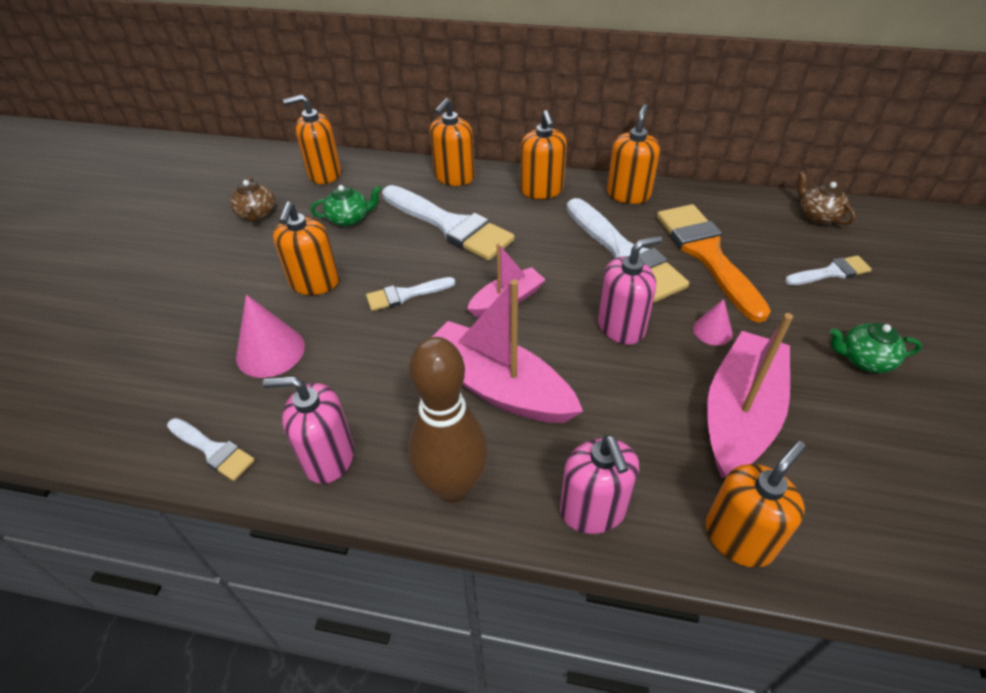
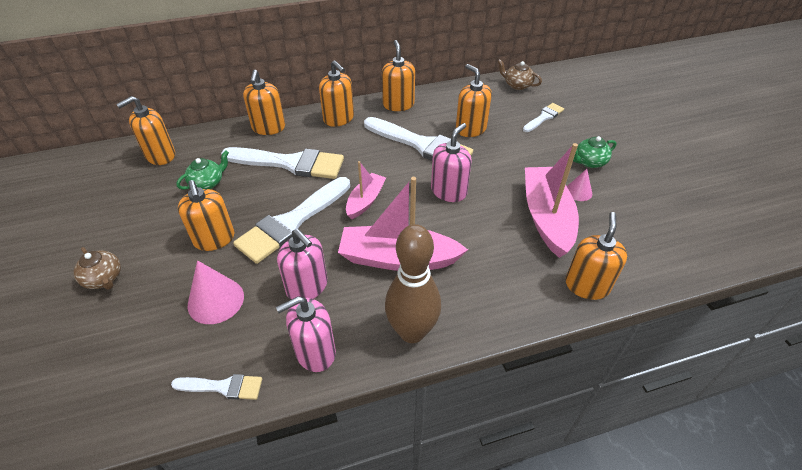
camera: 30 degrees left, 0 degrees up
(257, 214) = (124, 204): brown teapot -> brown teapot (104, 278)
(405, 295) = (291, 222): white brush -> white brush, size x1.98
(593, 509) = (503, 306): pink soap dispenser -> pink soap dispenser (307, 287)
(707, 255) = (470, 129): orange brush -> orange soap dispenser
(712, 331) = (502, 174): pink cone -> pink cone (578, 191)

